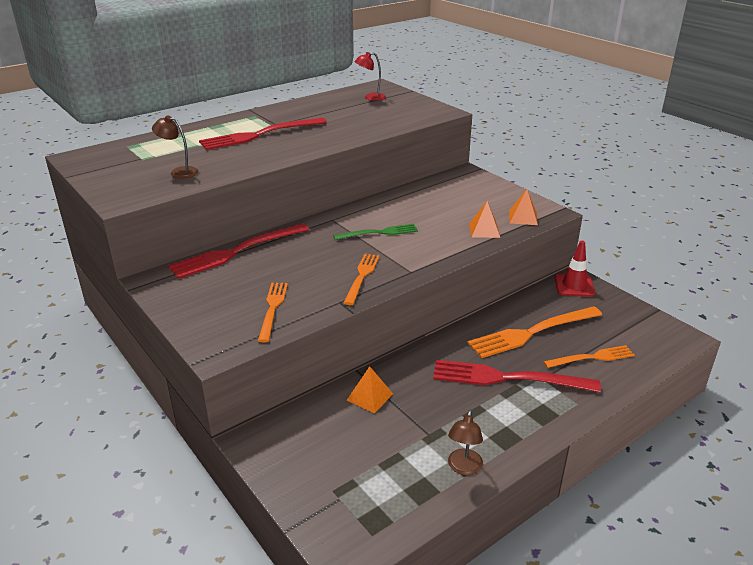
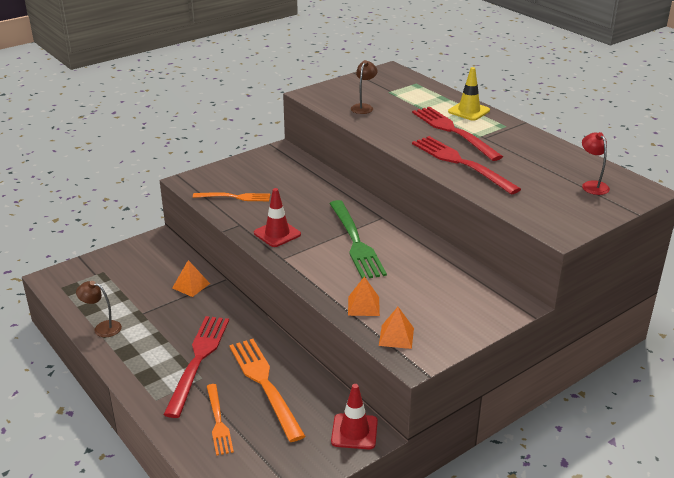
camera: 90 degrees right, 0 degrees up
(215, 127) = (469, 111): none -> yellow traffic cone
(235, 252) = (320, 176): red fork -> red fork (460, 163)
(362, 276) = (277, 234): orange fork -> red traffic cone
(380, 232) = (356, 242): green fork -> green fork, size x1.67

